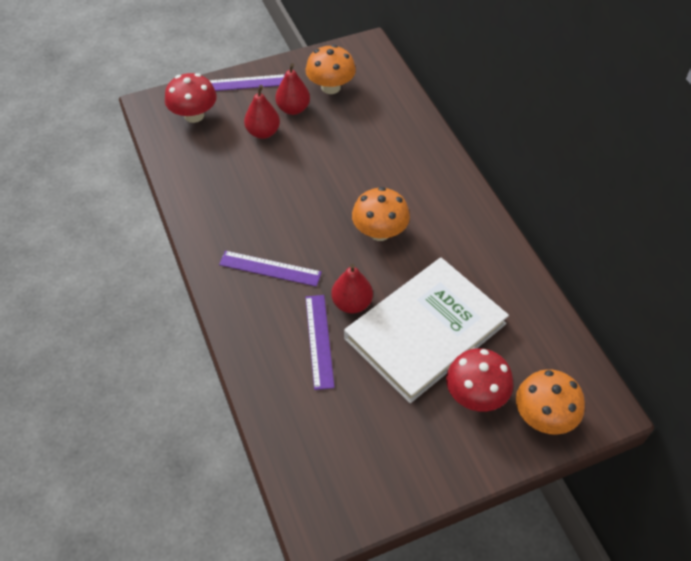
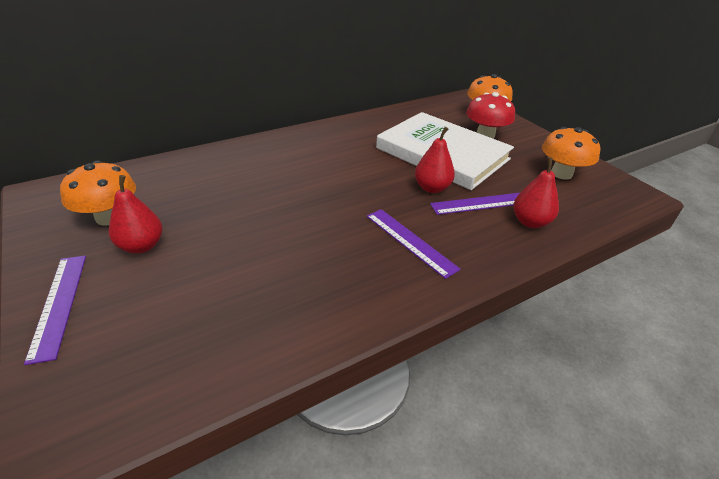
camera: 100 degrees left, 15 degrees down
(194, 115) = (119, 359): red mushroom -> none
(263, 132) = (183, 270): red pear -> red pear (530, 222)
(270, 268) = (410, 241): purple ruler -> purple ruler turned 45 degrees counterclockwise
(379, 232) = (344, 176): orange mushroom -> orange mushroom (561, 173)

